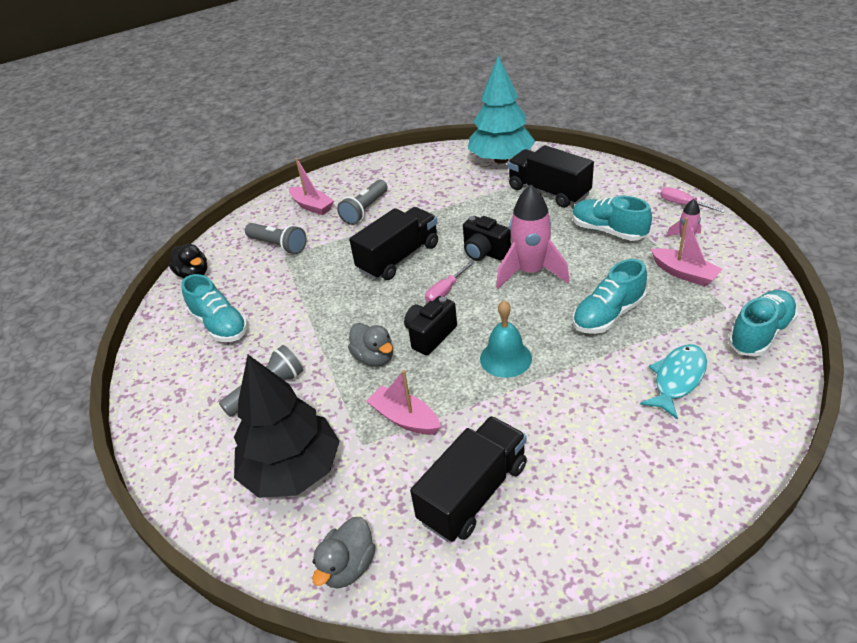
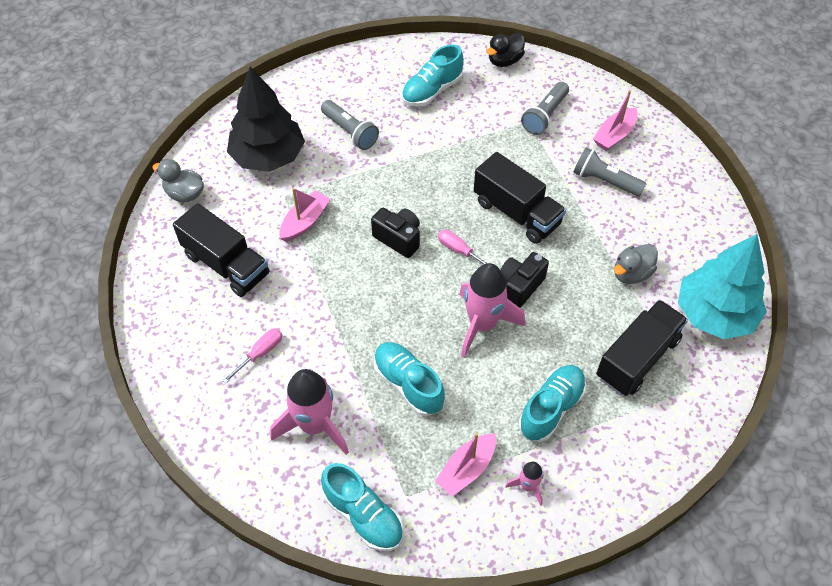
camera: 85 degrees right, 15 degrees up
(374, 357) = (376, 199): grey duck -> grey duck (631, 273)
(505, 358) = (361, 294): turquoise bell -> none
(677, 379) = (314, 425): turquoise fish -> pink rocket
(682, 204) = (603, 501): pink screwdriver -> pink screwdriver (260, 353)

